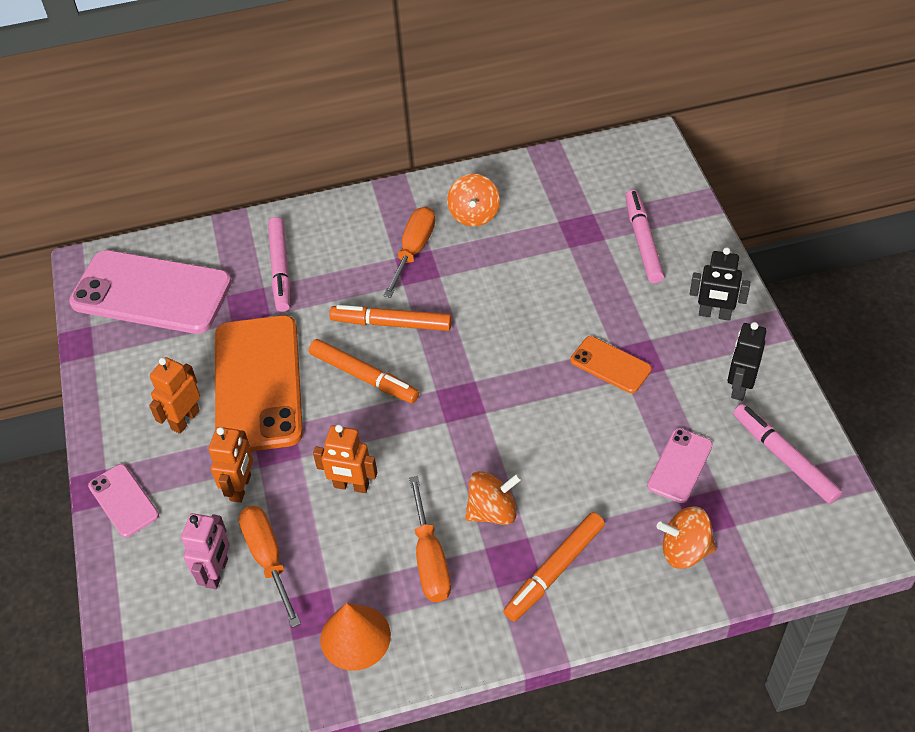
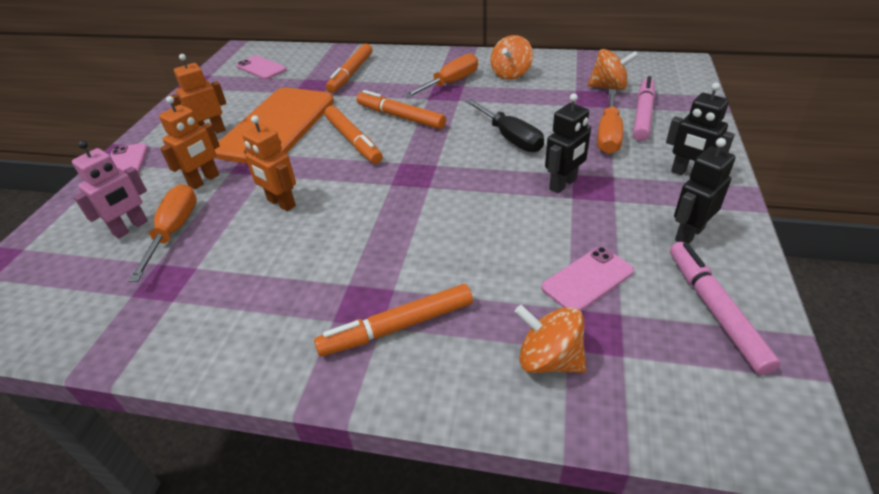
camera: 25 degrees right, 10 degrees down
(151, 293) = (261, 68): pink phone -> pink phone, size x0.47
(280, 269) = (351, 74): pink marker -> orange marker
(355, 637) = (177, 314): orange cone -> none
(430, 559) = (294, 275): orange screwdriver -> orange screwdriver (608, 135)
(492, 511) = (378, 258): orange spinning top -> orange spinning top (609, 87)
(528, 318) = (510, 138): none -> black screwdriver
(610, 365) = (563, 184): orange phone -> black robot

